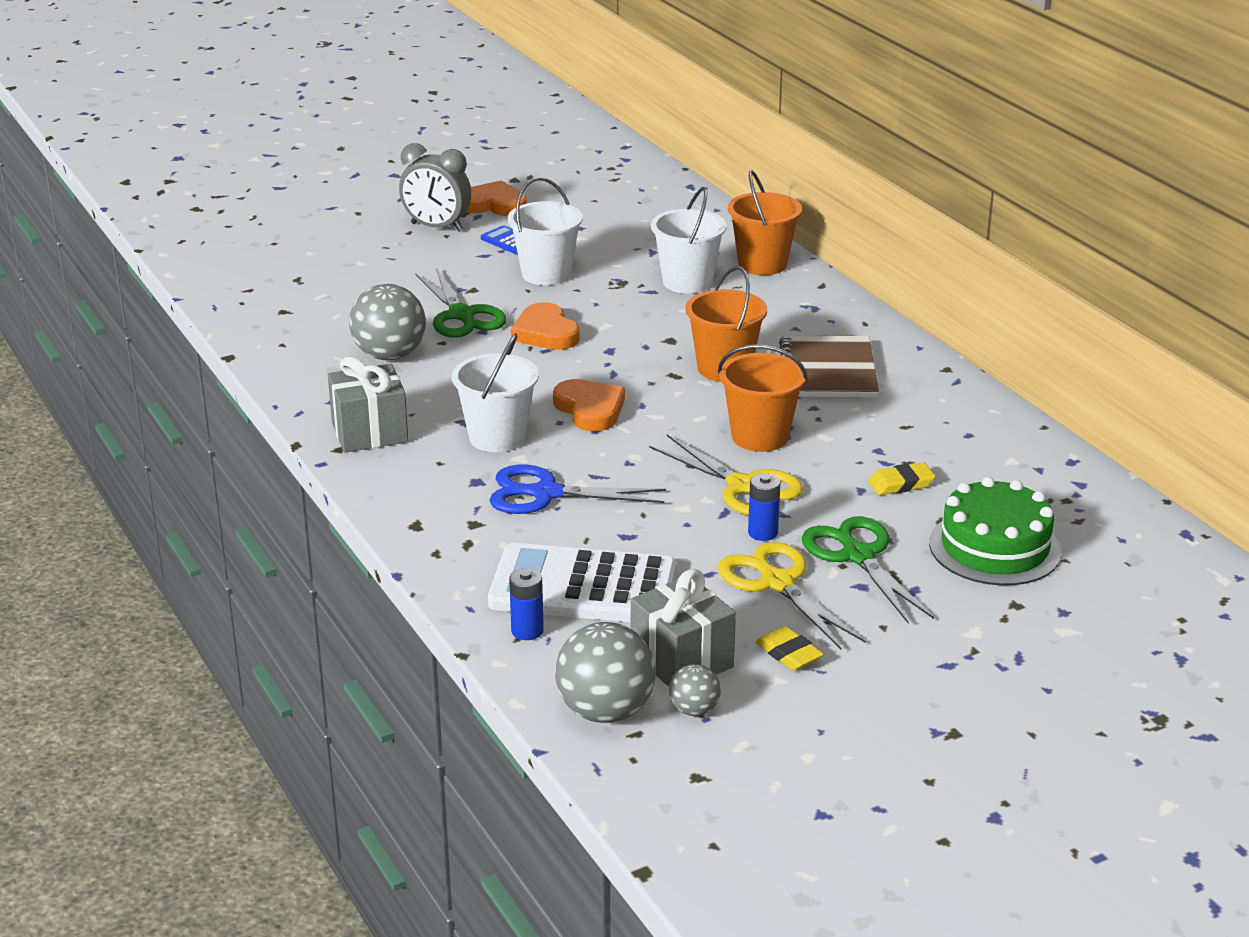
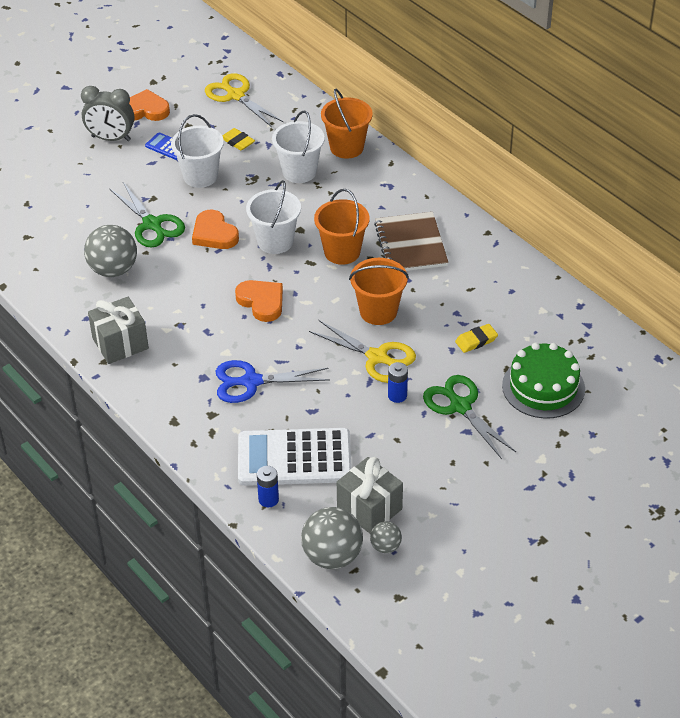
camera: 10 degrees left, 15 degrees up
(497, 437) = (206, 336): white bucket -> white bucket (275, 241)
(777, 583) = (415, 436): yellow scissors -> yellow scissors (236, 95)
(789, 653) = (433, 493): yellow eraser -> yellow eraser (237, 142)

